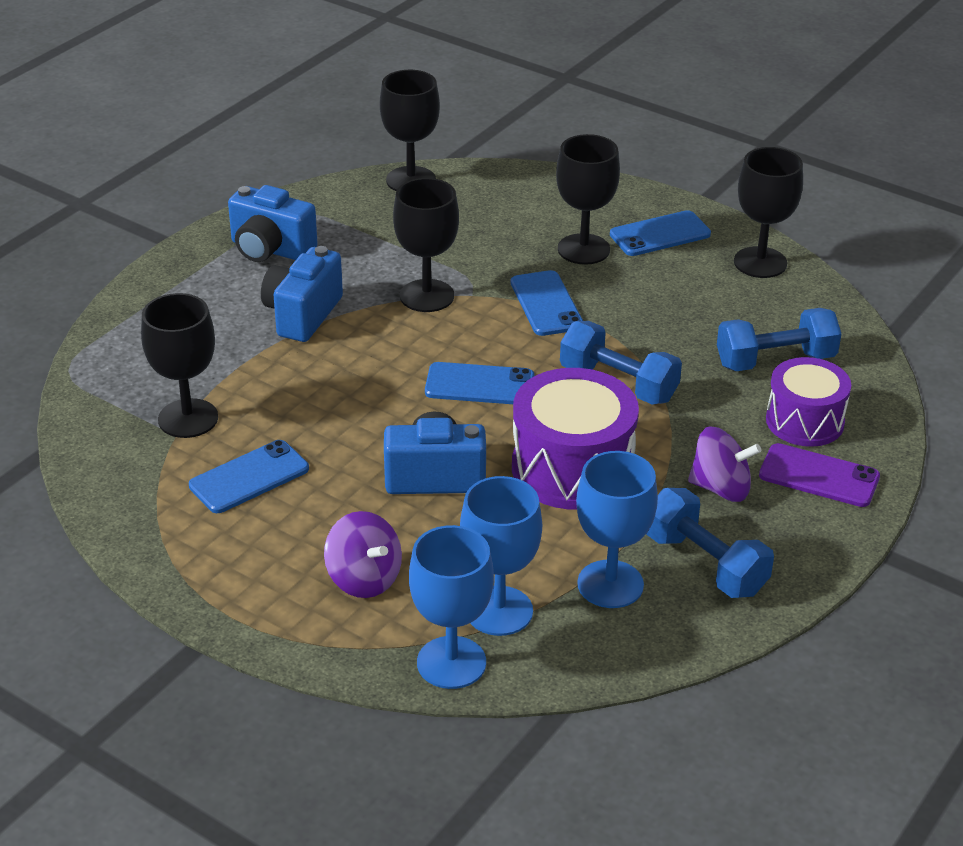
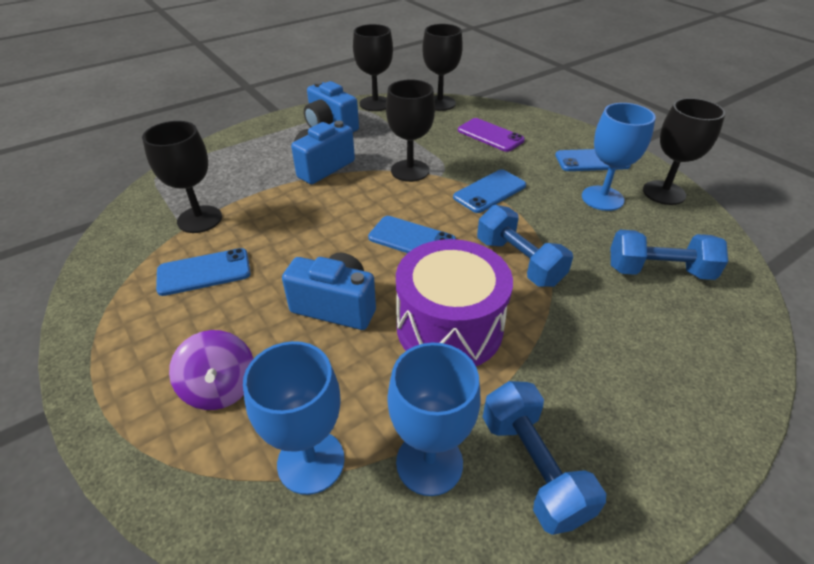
camera: 20 degrees right, 5 degrees up
(451, 662) = (232, 512): blue goblet -> blue goblet (602, 198)
(546, 304) = (489, 191): blue phone -> blue phone turned 45 degrees clockwise
(583, 249) = (533, 161): black goblet -> black goblet (375, 104)
(721, 488) = (575, 382): purple spinning top -> none
(804, 421) = (674, 333): purple drum -> none
(819, 476) = (677, 395): purple phone -> purple phone (490, 135)

